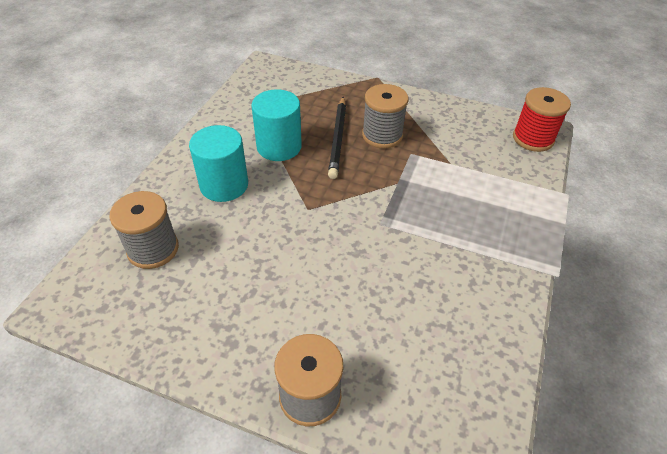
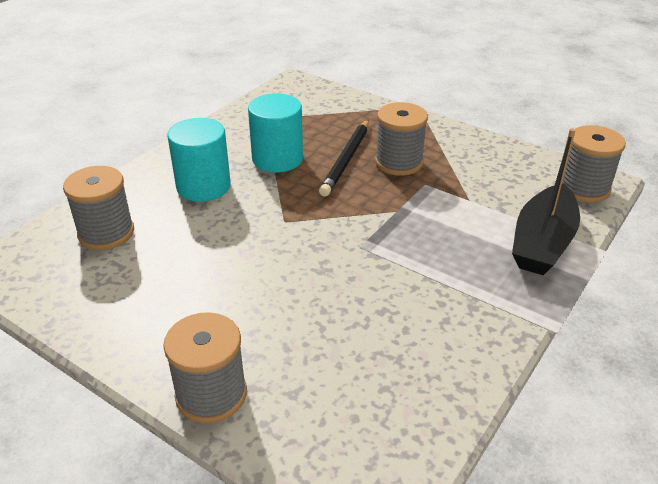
camera: 15 degrees right, 10 degrees down
(520, 195) = (542, 242): none -> black boat
(533, 138) = (583, 188): red spool -> grey spool

